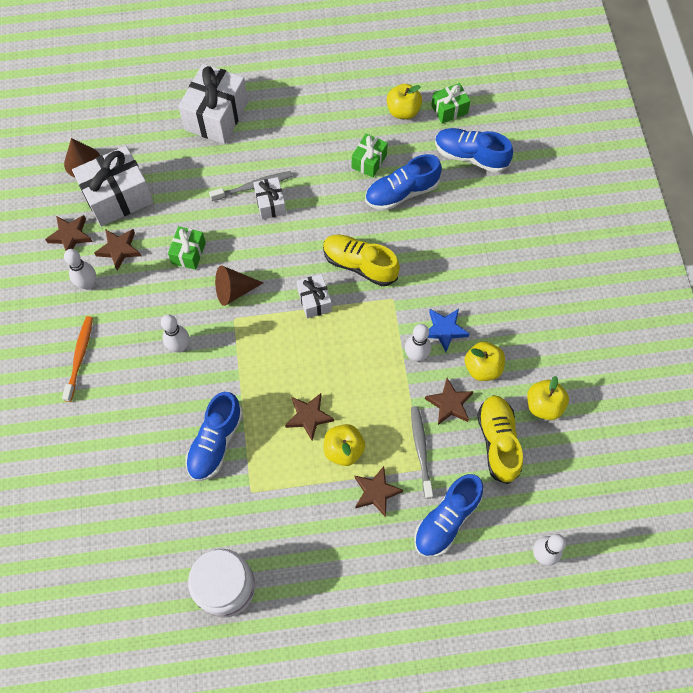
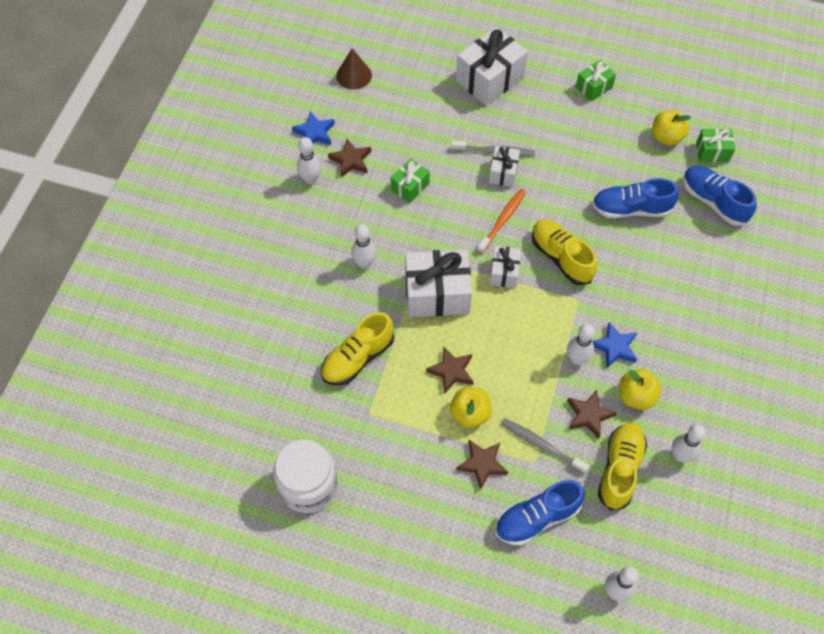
camera: 25 degrees right, 5 degrees down
(70, 236) = (314, 133): brown star -> blue star
(79, 357) = (275, 237): orange toothbrush -> orange toothbrush (502, 221)
(118, 197) = (370, 116): white gift -> white gift (437, 294)
(215, 442) = (358, 358): blue shoe -> yellow shoe
(234, 291) = (435, 235): brown cone -> none
(369, 161) = (612, 169): green gift -> green gift (594, 87)
(421, 450) = (542, 445): grey toothbrush -> grey toothbrush turned 75 degrees counterclockwise
(543, 405) = (680, 455): yellow apple -> white bowling pin

